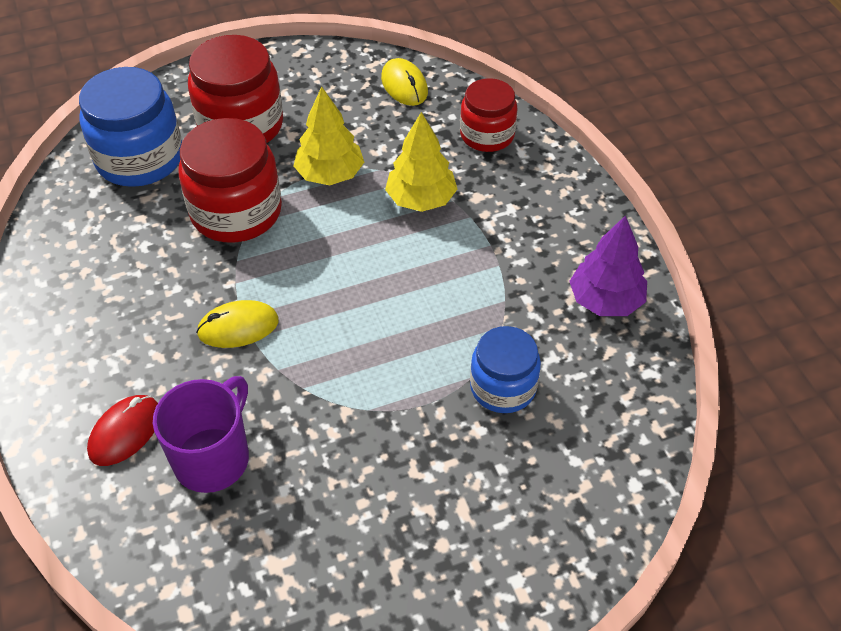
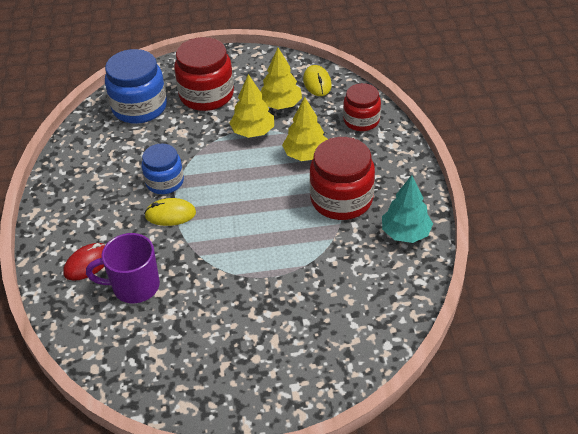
camera: 15 degrees right, 5 degrees down
(213, 458) = (134, 286): purple mug -> purple mug turned 135 degrees counterclockwise
(236, 212) = (188, 146): red jar -> red jar (341, 199)
(360, 126) = (280, 105): none -> yellow tree
(503, 387) = (322, 274): blue jar -> blue jar (165, 182)
(605, 300) = (405, 233): purple tree -> turquoise tree

